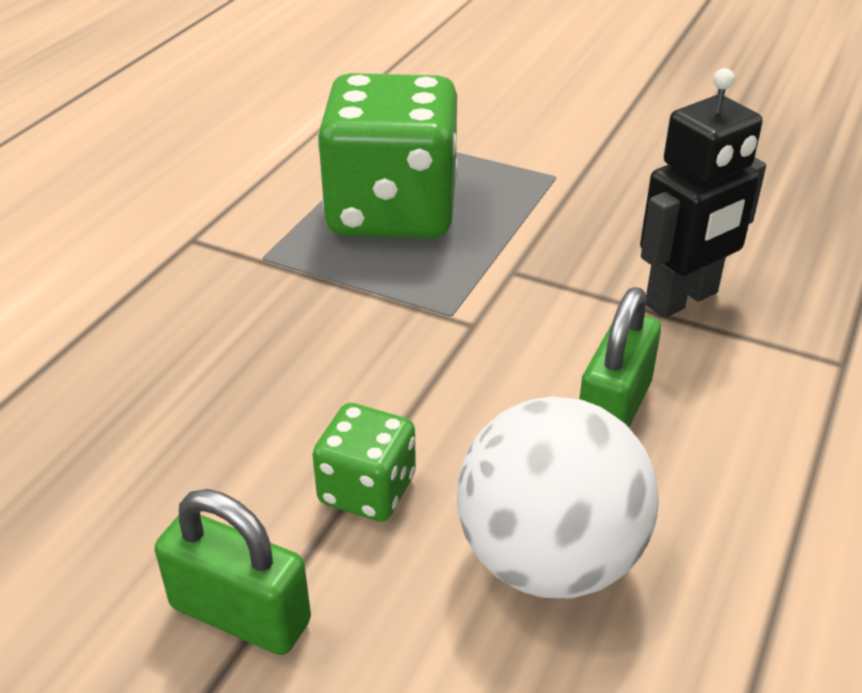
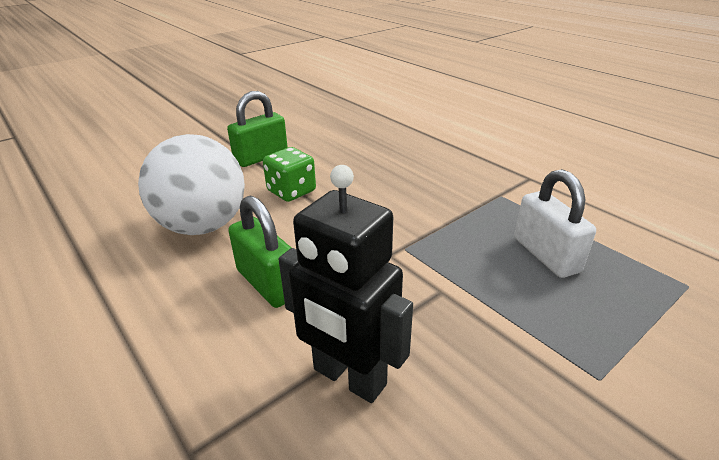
camera: 115 degrees right, 5 degrees down
(392, 211) = (546, 255): green dice -> white padlock
(682, 299) = (349, 378): black robot -> black robot turned 45 degrees counterclockwise

